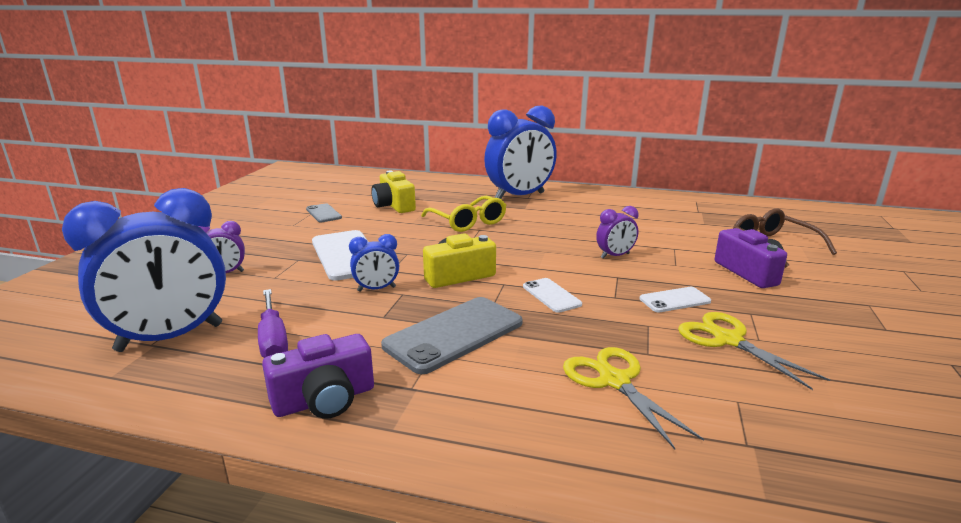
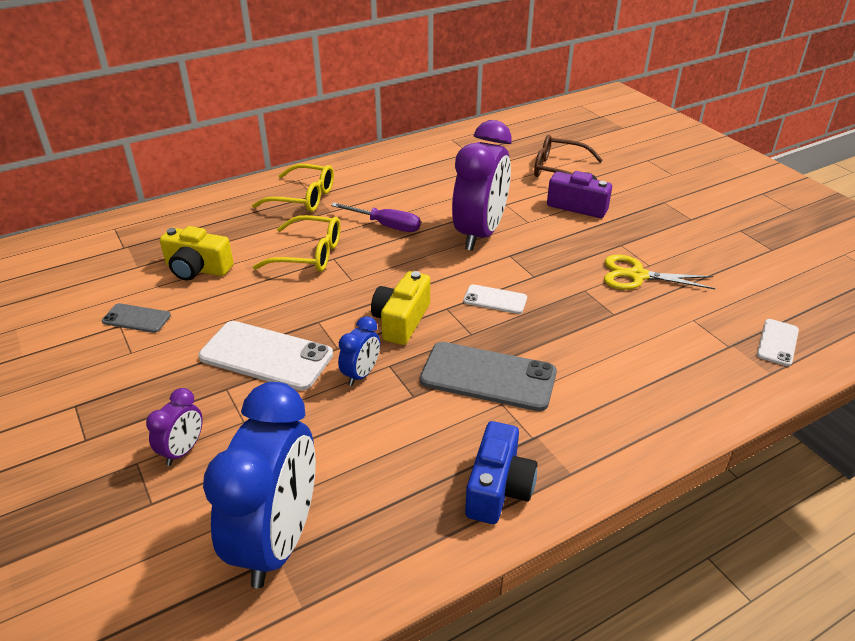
camera: 45 degrees left, 15 degrees up
(273, 339) = (368, 475): purple screwdriver -> purple screwdriver (386, 225)
(325, 400) = (498, 488): purple camera -> blue camera
(454, 334) = (488, 377): grey phone -> grey phone turned 75 degrees counterclockwise
(519, 197) = (304, 198): blue clock -> yellow glasses
(614, 381) = (626, 347): yellow scissors -> none
(615, 256) = (480, 234): purple clock -> purple clock, size x2.22
(674, 300) = (570, 258): white phone -> white phone (777, 342)

